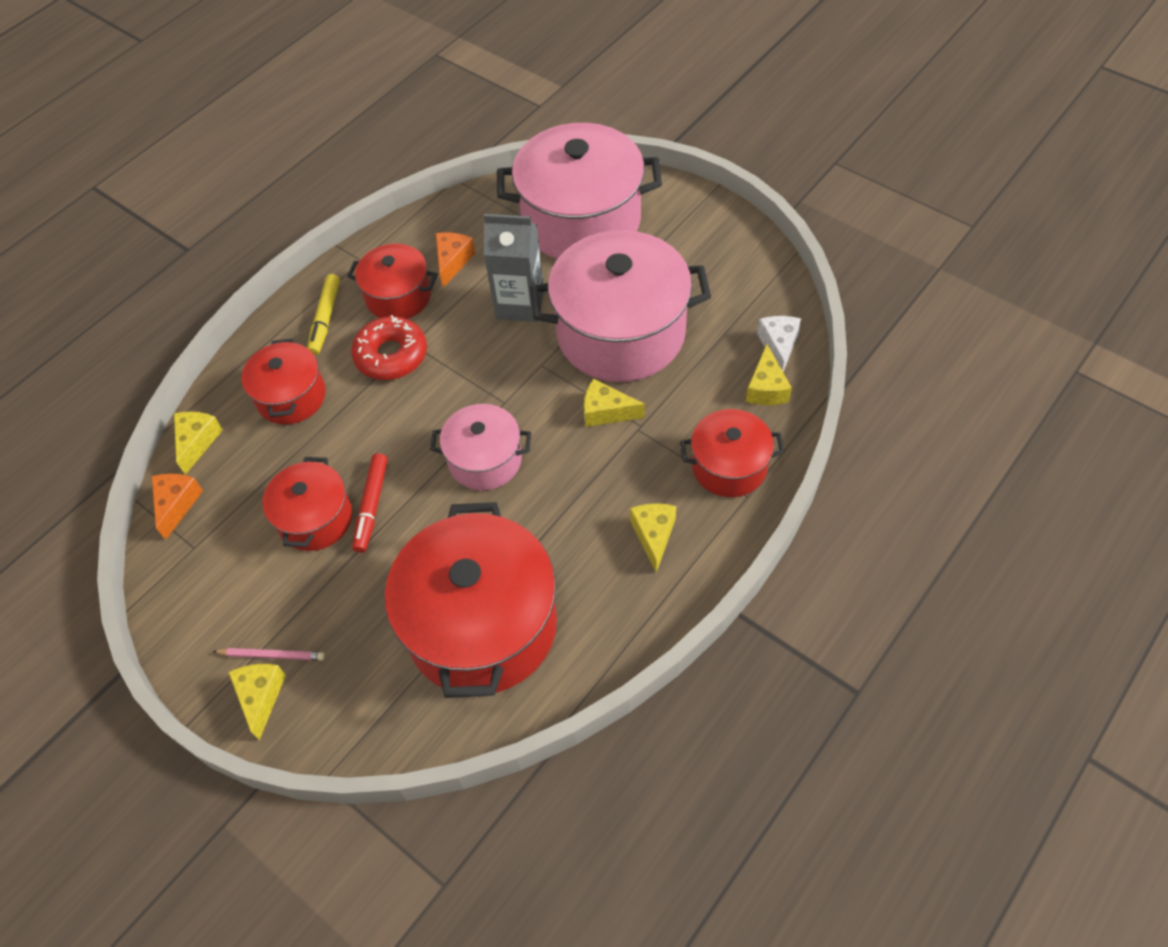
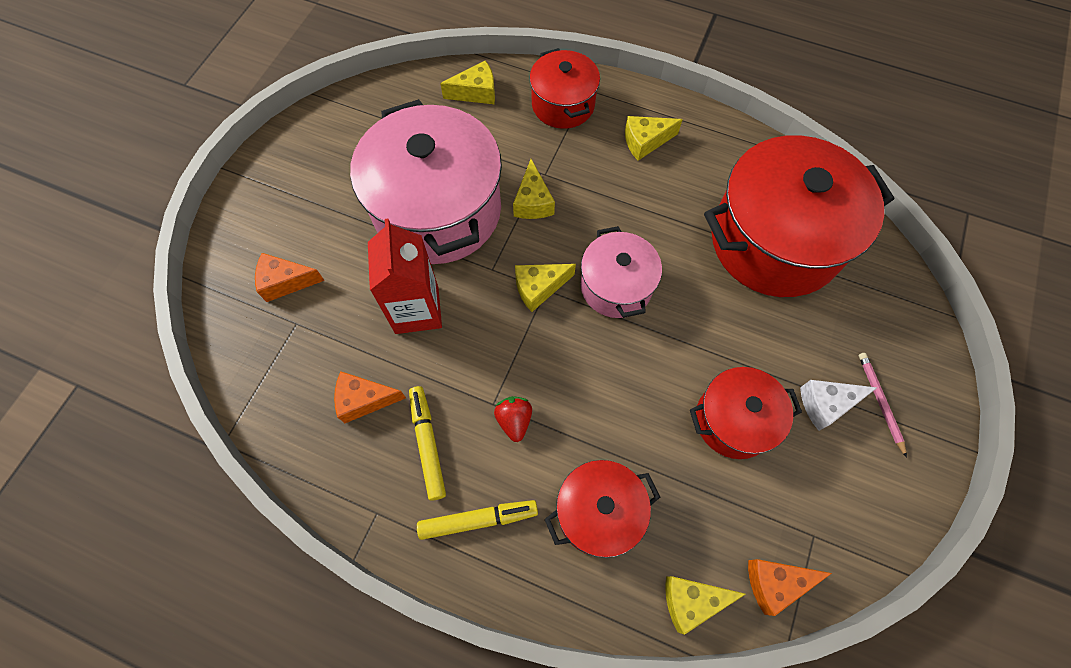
camera: 110 degrees left, 10 degrees up
(261, 697) = (919, 395): yellow cheese -> yellow cheese (539, 288)
(371, 506) = (700, 371): red marker -> none
(391, 355) = (514, 420): red donut -> red strawberry
(398, 296) = (428, 444): red pot -> yellow marker
(520, 304) = (417, 310): grey carton -> red carton
(581, 220) = (286, 282): pink pot -> orange cheese
(778, 346) = (428, 91): white cheese -> white cheese (826, 404)

